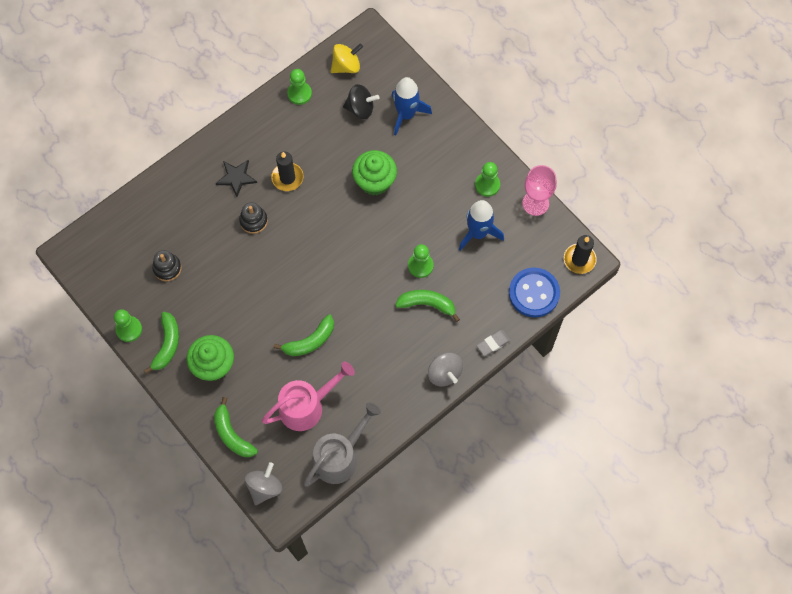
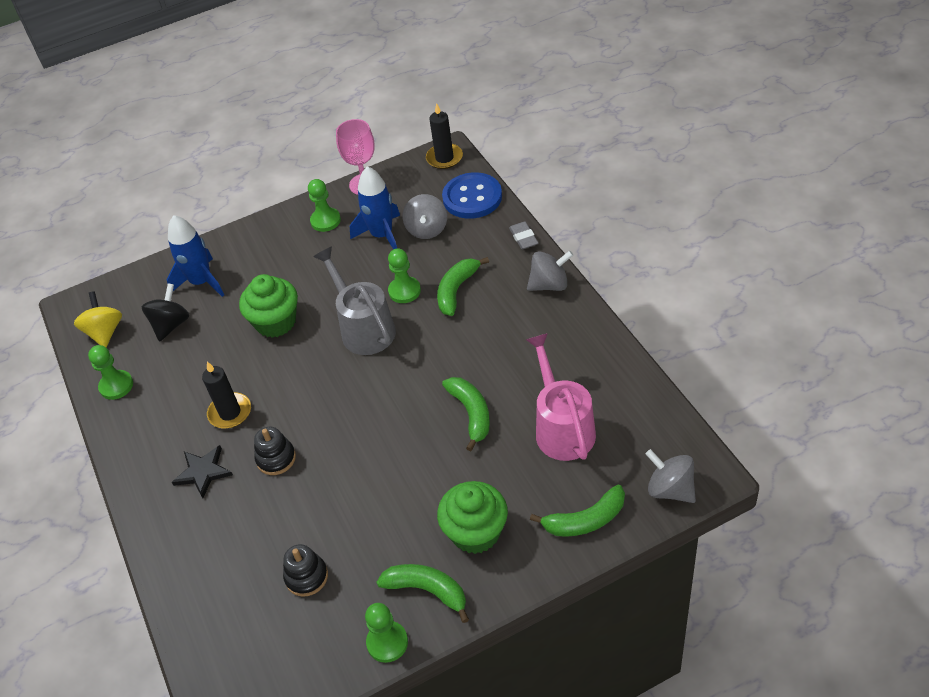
camera: 70 degrees left, 20 degrees down
(340, 456) = (638, 399): grey watering can -> grey watering can (363, 328)
(490, 266) = (427, 229): none -> grey spinning top

